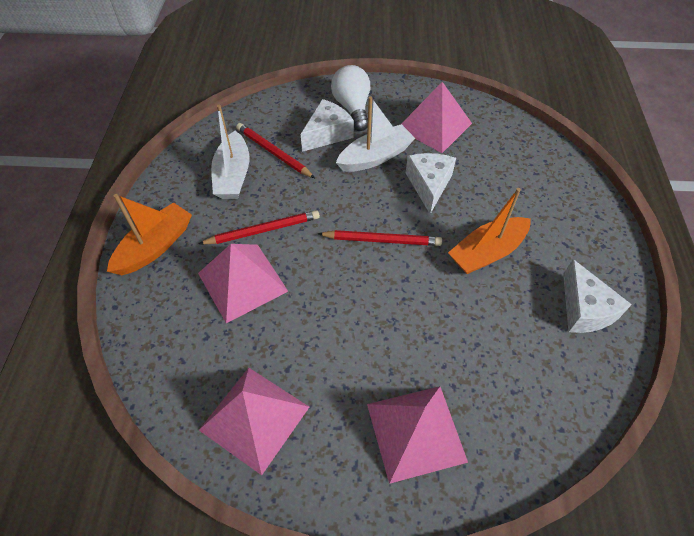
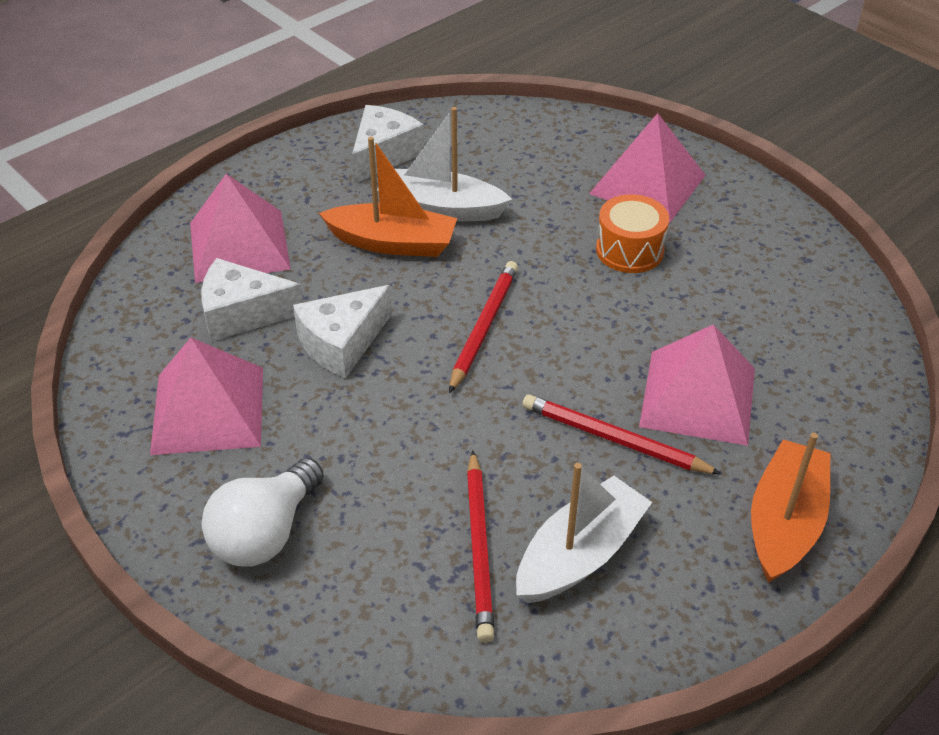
camera: 135 degrees left, 10 degrees down
(155, 246) = (784, 522): orange boat -> orange boat turned 120 degrees clockwise
(255, 418) = (788, 276): pink pyramid -> pink pyramid (239, 245)
(327, 134) = (363, 516): white cheese -> white cheese (242, 314)
(366, 355) = (629, 250): none -> orange drum
(375, 157) = (350, 427): white boat -> white boat (441, 208)
(382, 240) = (484, 327): red pencil -> red pencil turned 60 degrees clockwise

